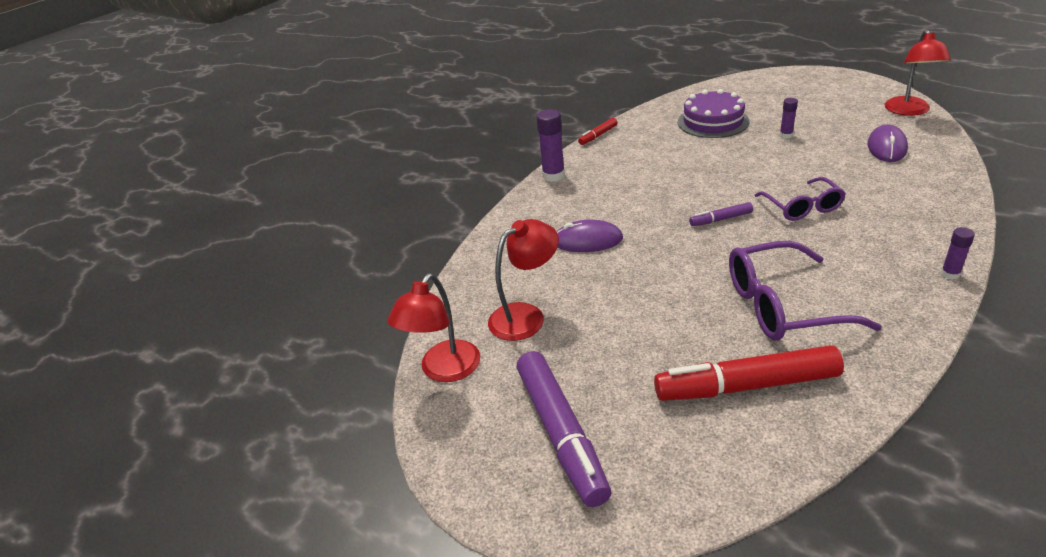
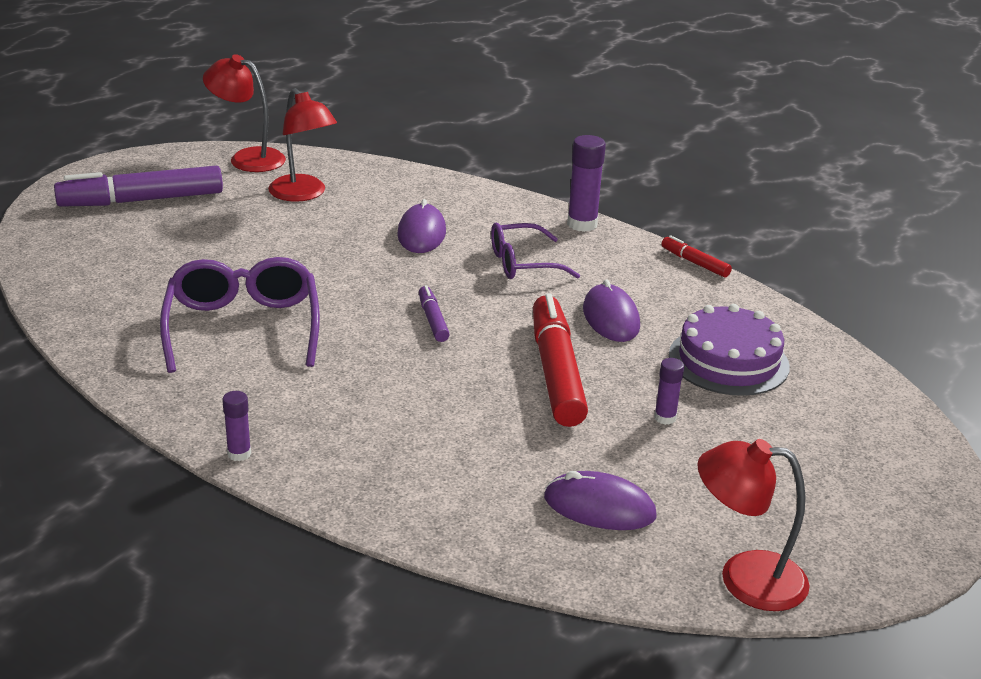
camera: 85 degrees right, 5 degrees down
(682, 157) = (610, 318): none -> purple mouse
(746, 386) = (141, 286): red marker -> red marker (556, 372)
(801, 207) = (440, 384): purple glasses -> purple glasses (523, 263)

